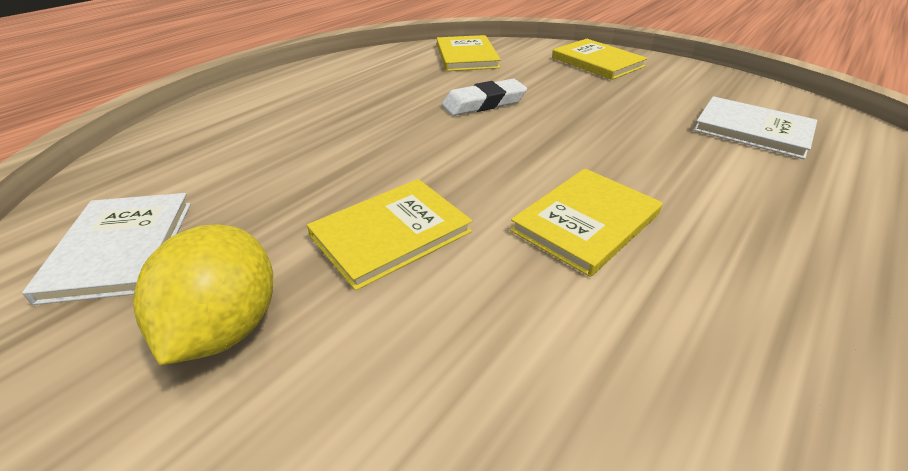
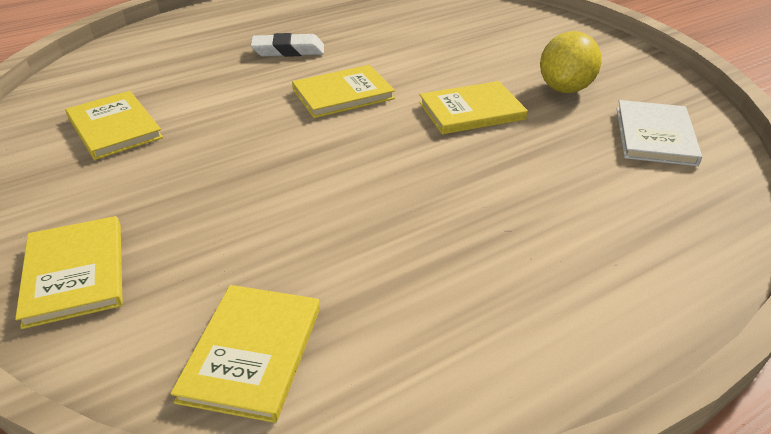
camera: 160 degrees left, 0 degrees up
(484, 103) = (319, 219): white eraser -> white eraser (288, 50)
(752, 130) = (114, 128): white book -> yellow book

